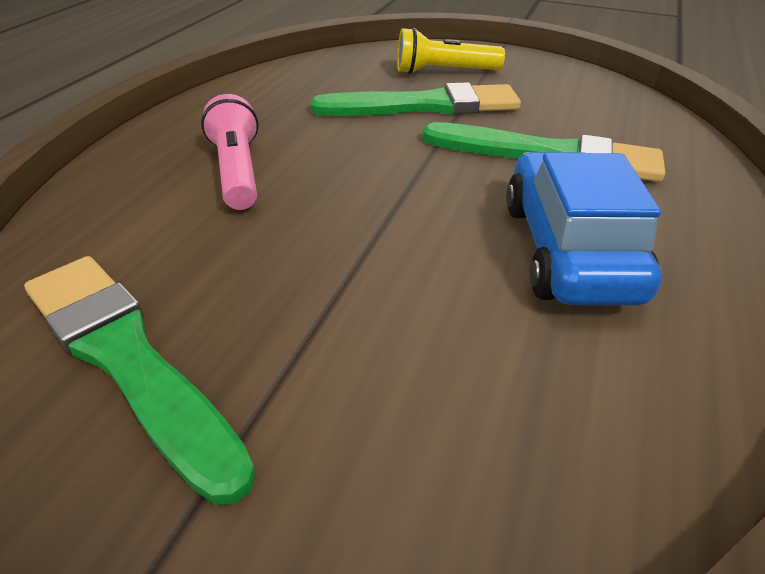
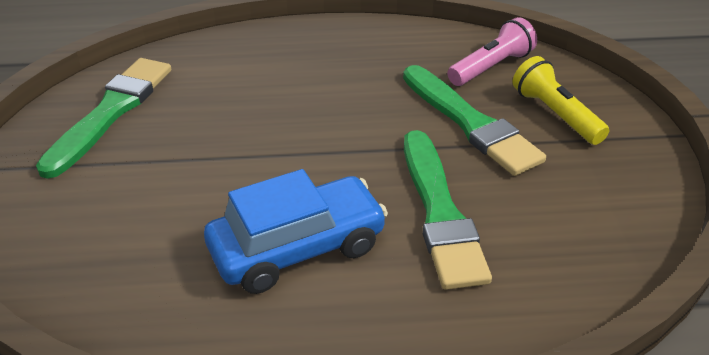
camera: 65 degrees right, 0 degrees up
(237, 171) = (296, 76): pink flashlight -> pink flashlight (491, 67)

